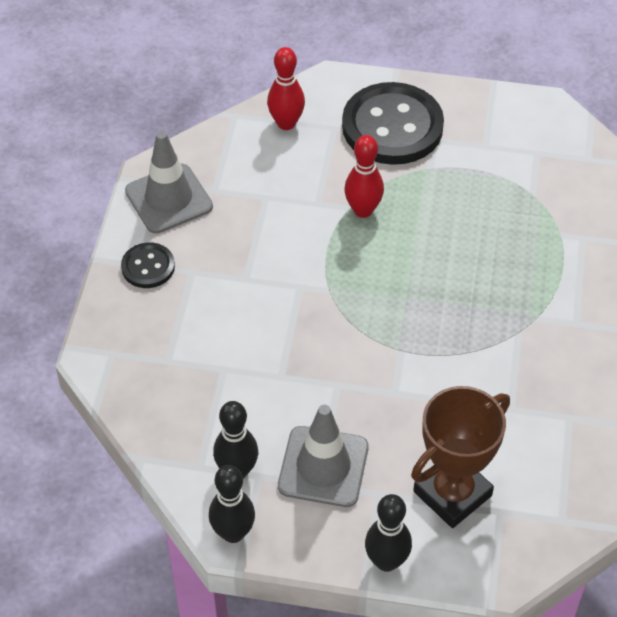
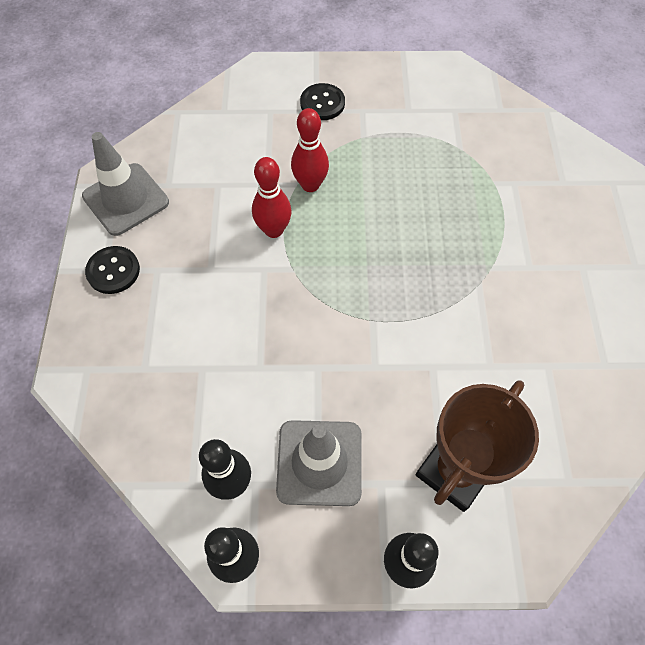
camera: 10 degrees left, 10 degrees up
(286, 123) = (226, 113): red bowling pin -> red bowling pin (274, 230)
(392, 127) = (322, 103): black button -> black button, size x0.49

